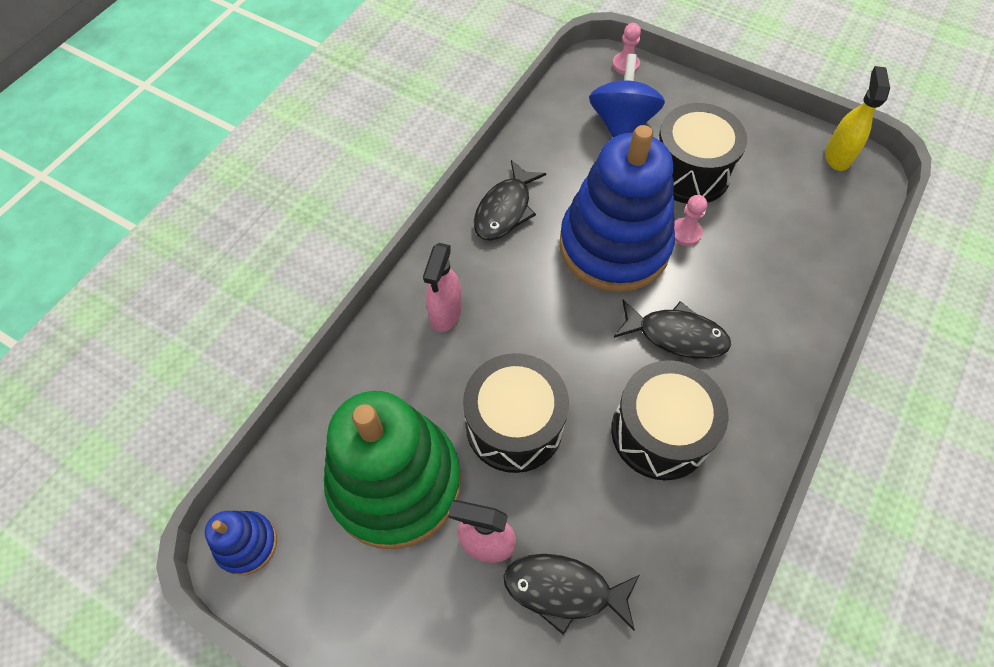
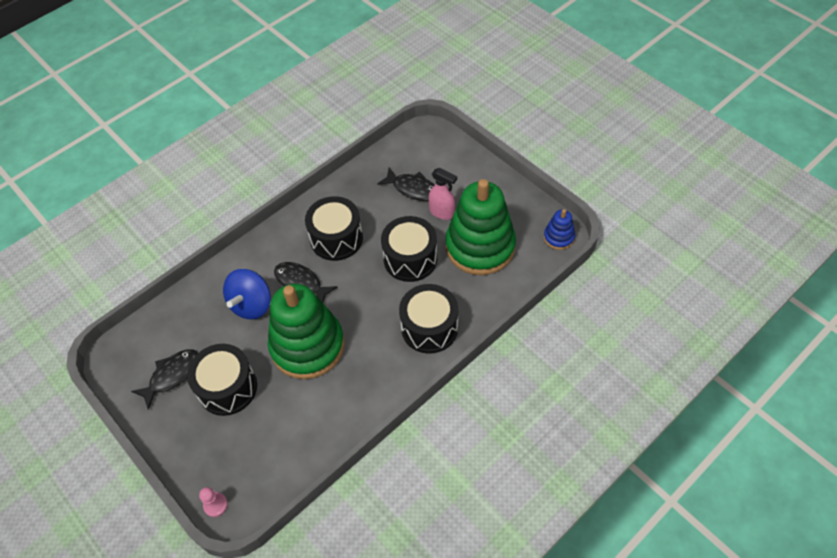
camera: 160 degrees left, 5 degrees down
(445, 314) = (429, 328): pink spray bottle -> black drum
(505, 209) = (367, 391): black fish -> black fish (172, 375)
(614, 246) = (307, 346): blue stacking toy -> green stacking toy
(621, 124) = (251, 443): blue spinning top -> blue spinning top (251, 304)
(685, 233) = (258, 343): pink pawn -> none
(837, 156) = (121, 373): yellow spray bottle -> none

